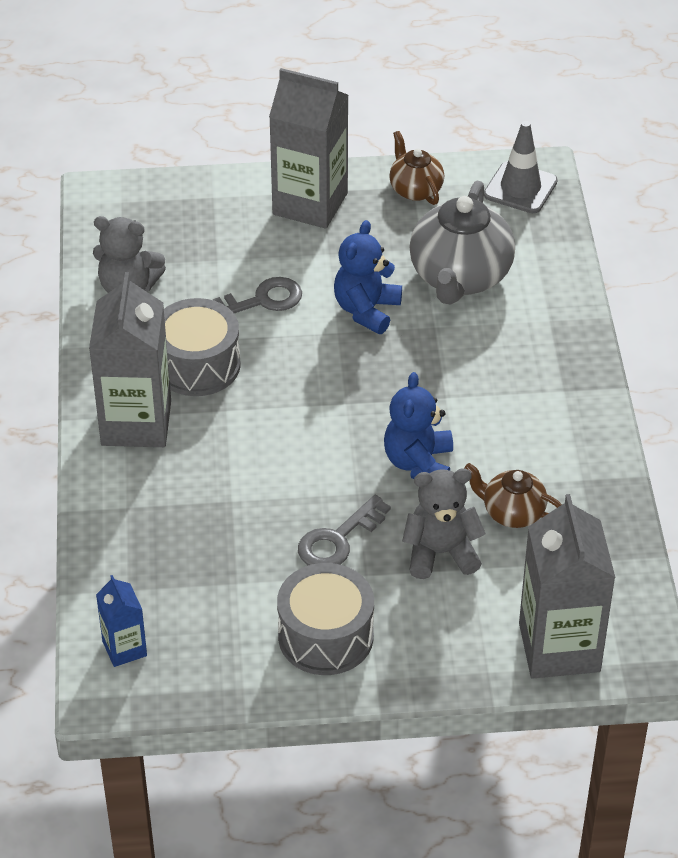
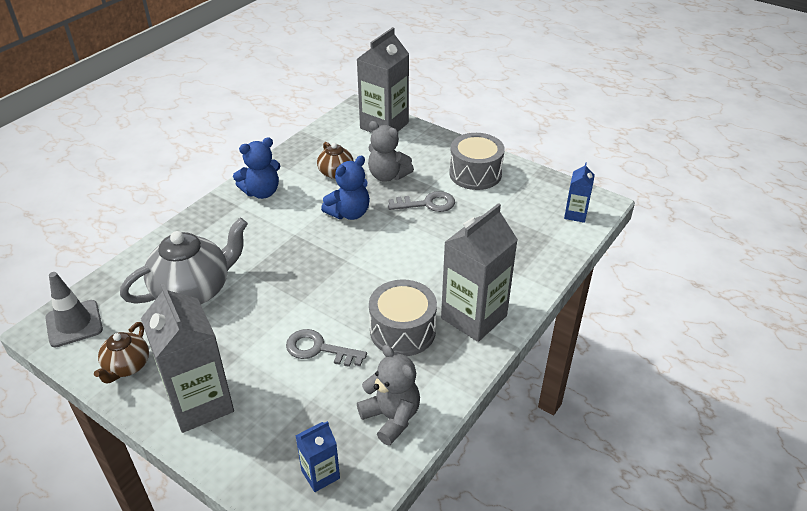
camera: 140 degrees left, 5 degrees down
(145, 218) = (320, 474): none -> blue carton
(366, 310) = (269, 303): blue teddy bear -> blue teddy bear (262, 192)

